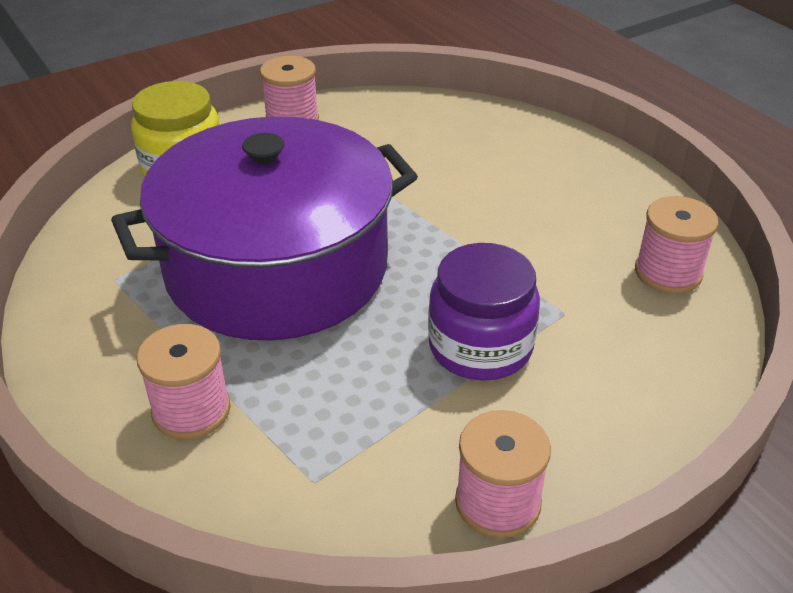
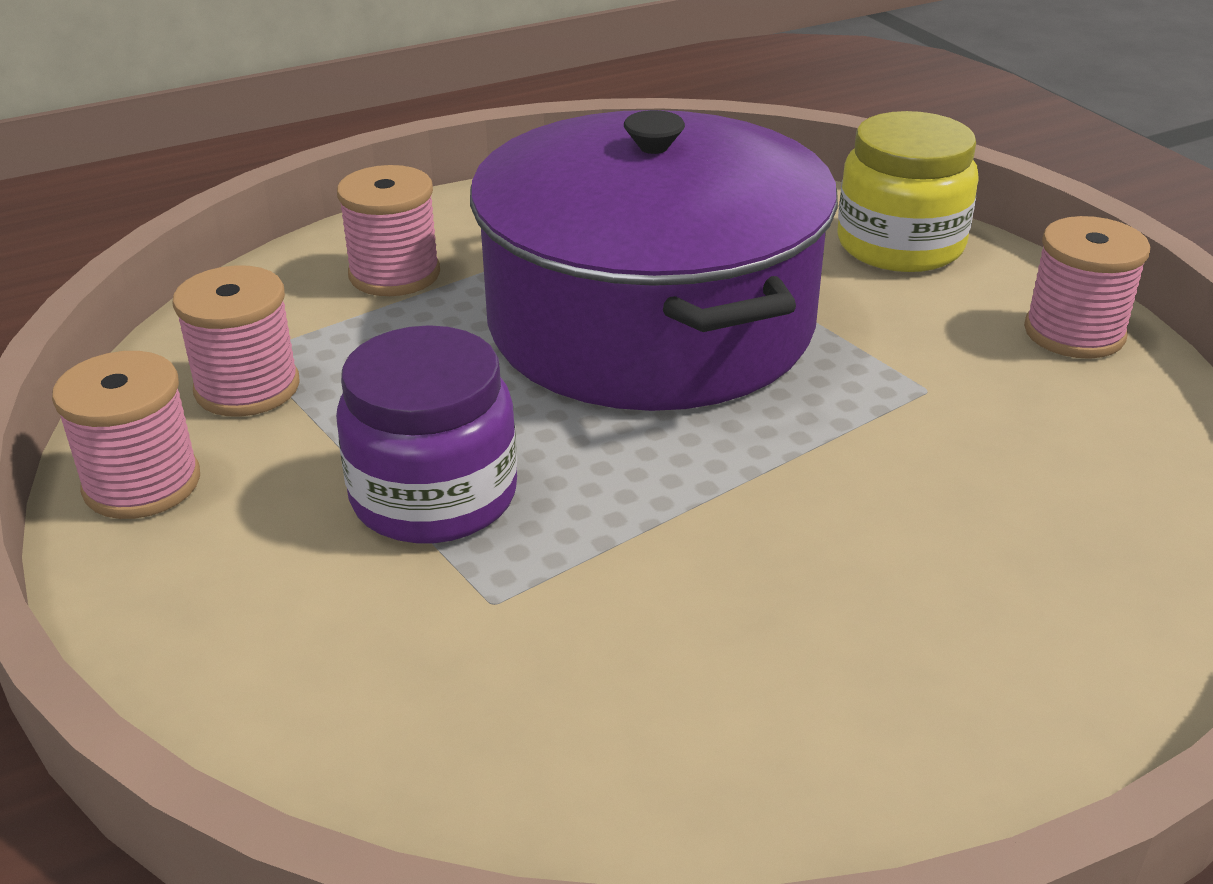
camera: 95 degrees right, 5 degrees down
(668, 273) = (584, 779): pink spool -> pink spool (247, 388)

